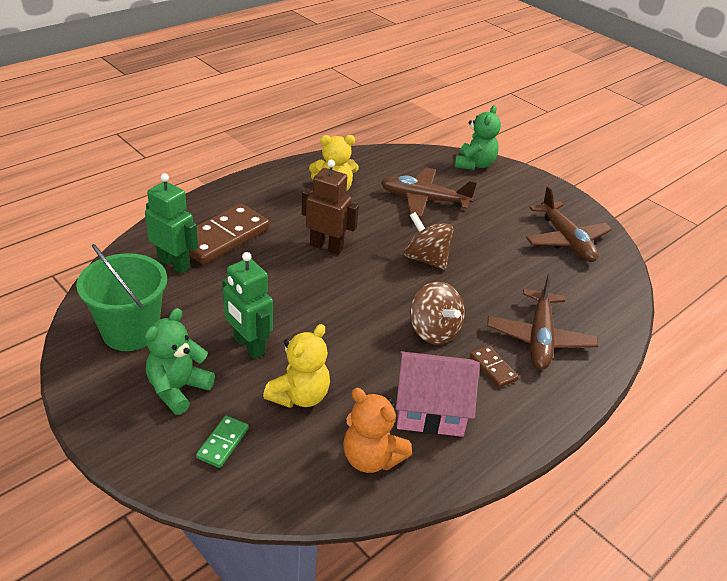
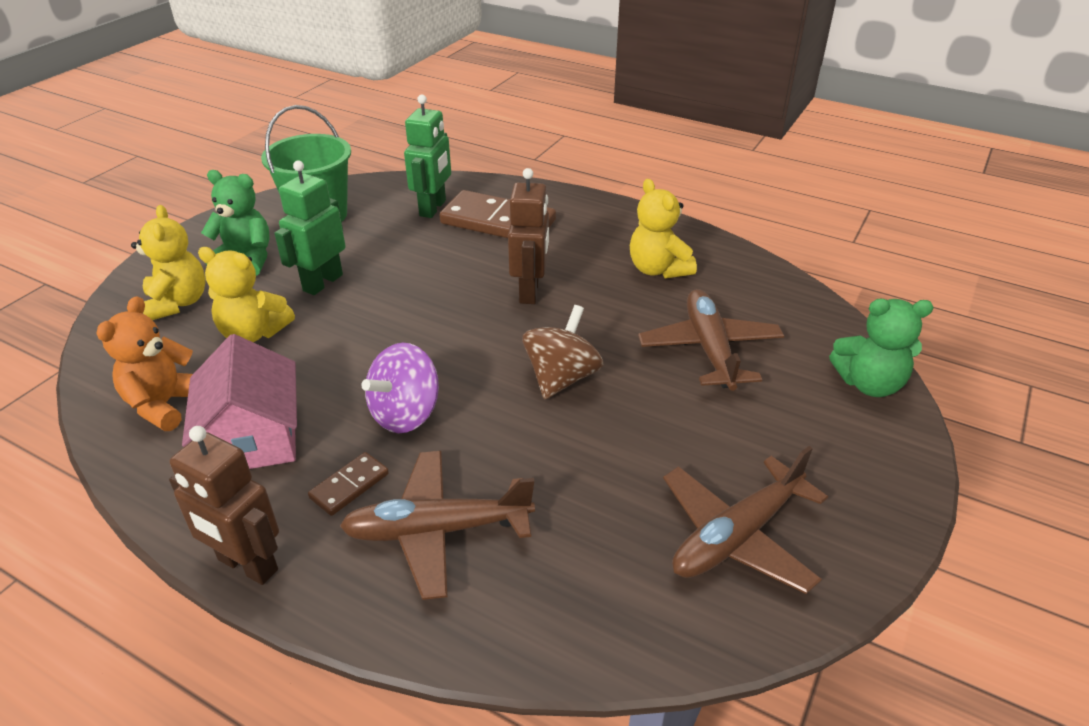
camera: 75 degrees right, 0 degrees up
(223, 443) = (177, 303): green domino -> yellow teddy bear
(434, 331) = (405, 414): brown spinning top -> purple spinning top
(549, 424) = (247, 565): none -> brown robot

